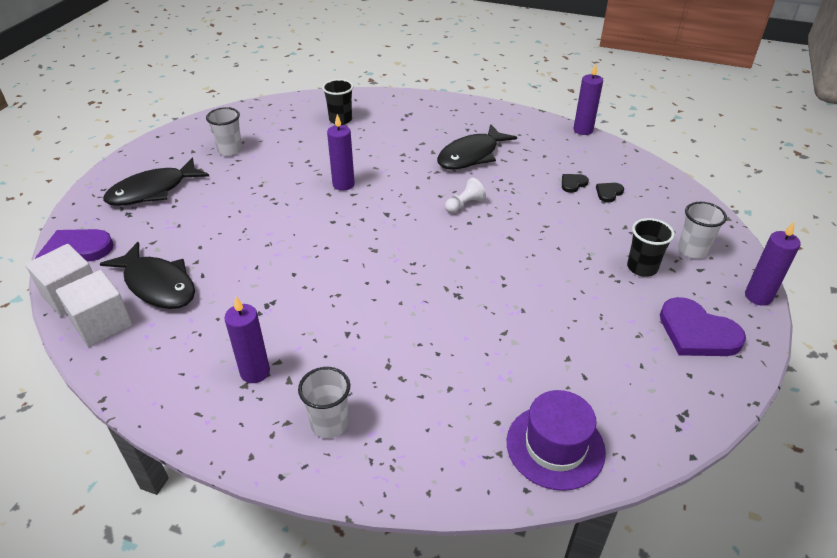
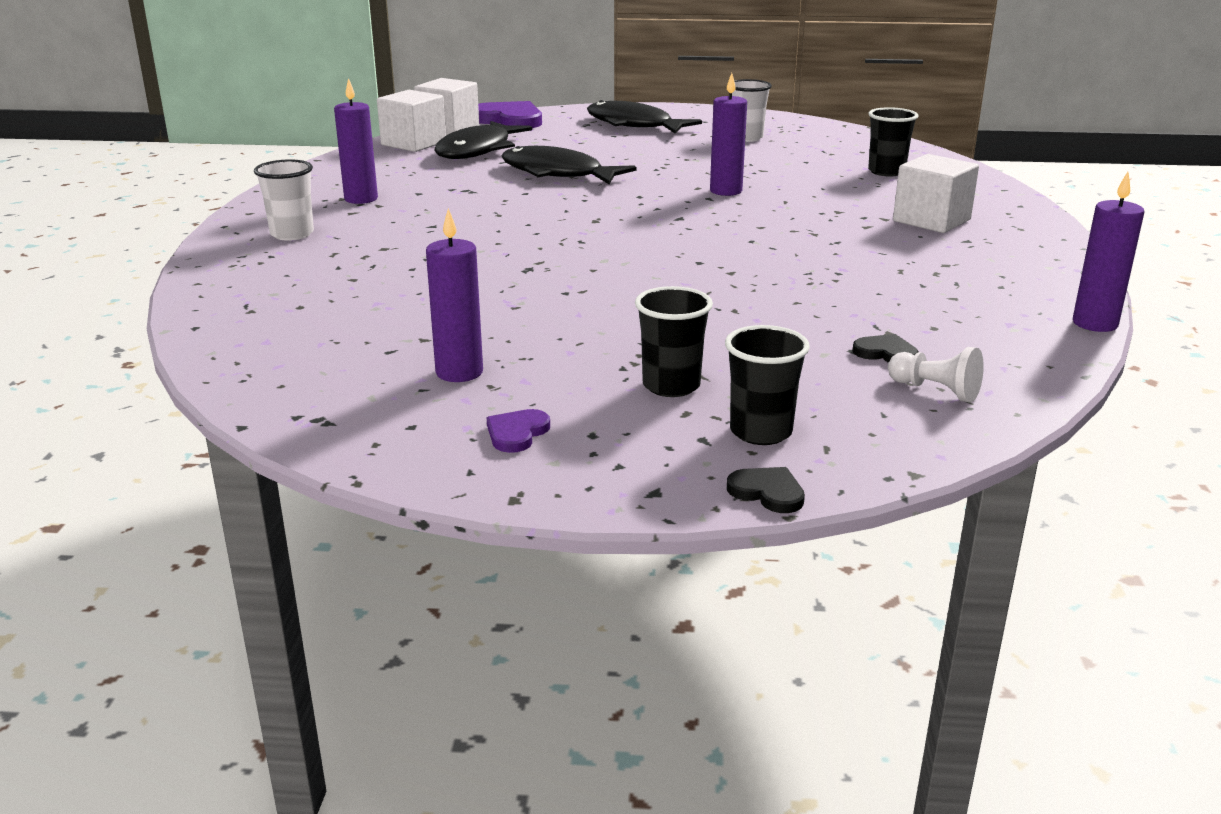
camera: 75 degrees right, 15 degrees down
(433, 130) = (931, 220): none -> white cube
(464, 205) = (741, 255): white pawn -> white pawn (935, 390)
(471, 155) = (886, 249): black fish -> black fish (557, 173)
(555, 446) = (261, 338): purple hat -> none
(573, 184) = (884, 323): black heart -> black heart (767, 492)
(692, 250) = (760, 432): white cup -> black cup
(697, 332) = (517, 433): purple heart -> purple heart, size x0.48
(758, 296) = (652, 497): purple candle -> purple candle (459, 372)

